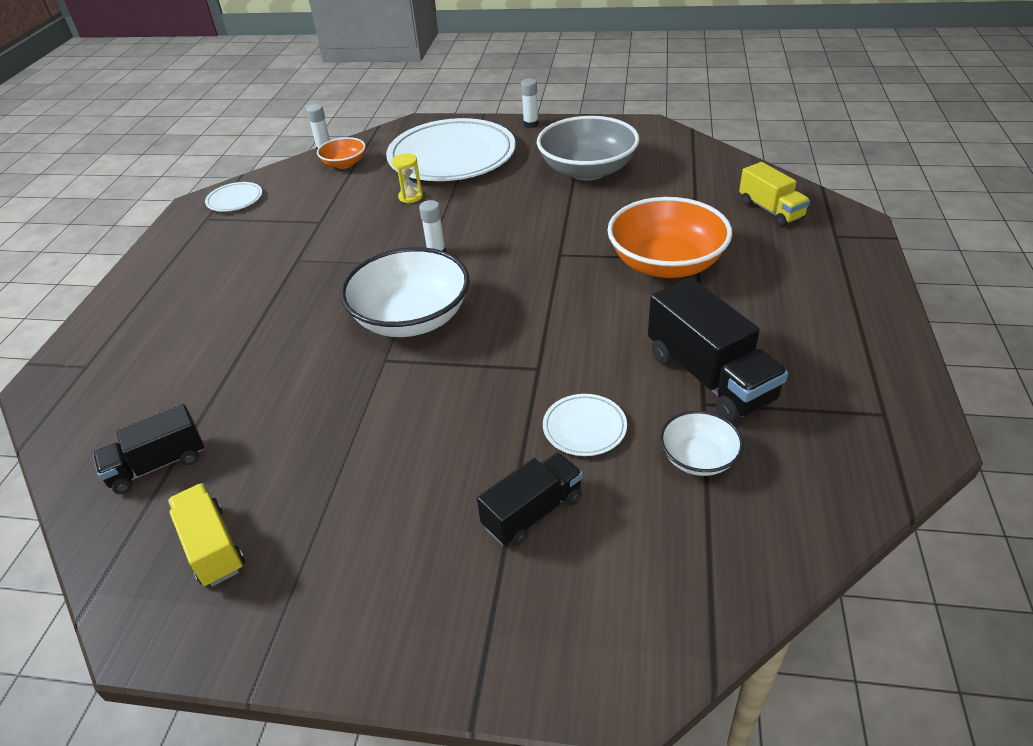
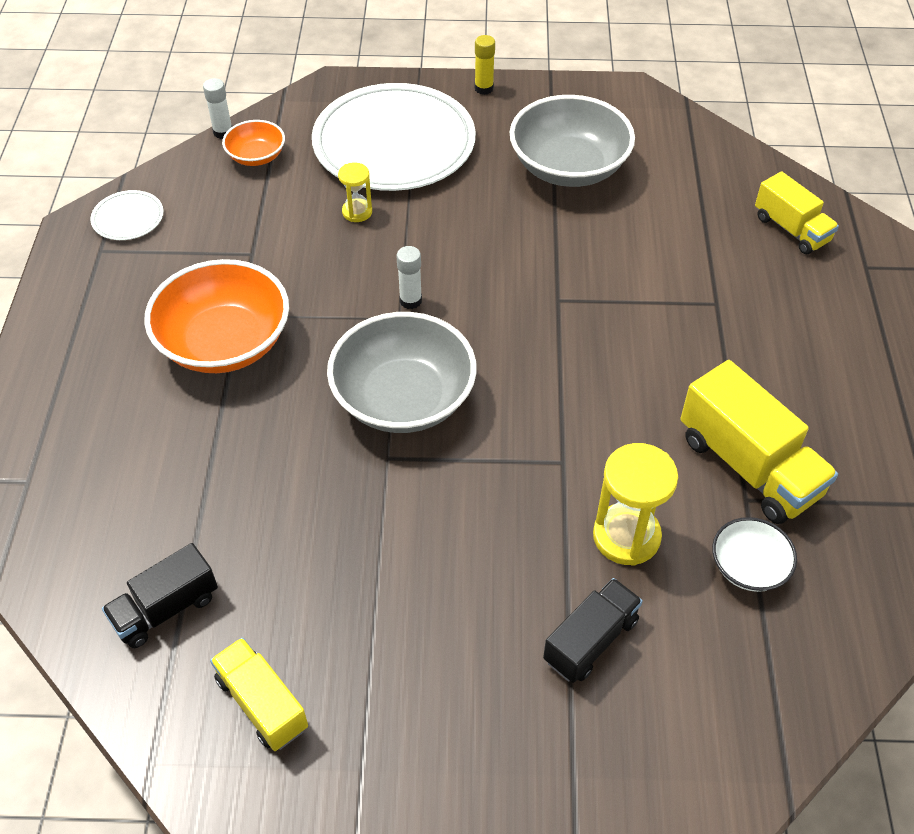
camera: 10 degrees left, 10 degrees up
(411, 318) = (403, 398): white bowl -> grey bowl
(531, 124) = (484, 88): white glue stick -> yellow glue stick
(584, 428) = (626, 536): white plate -> yellow hourglass
(666, 263) = (682, 311): orange bowl -> orange bowl (225, 342)
(709, 377) = (748, 466): black truck -> yellow truck

